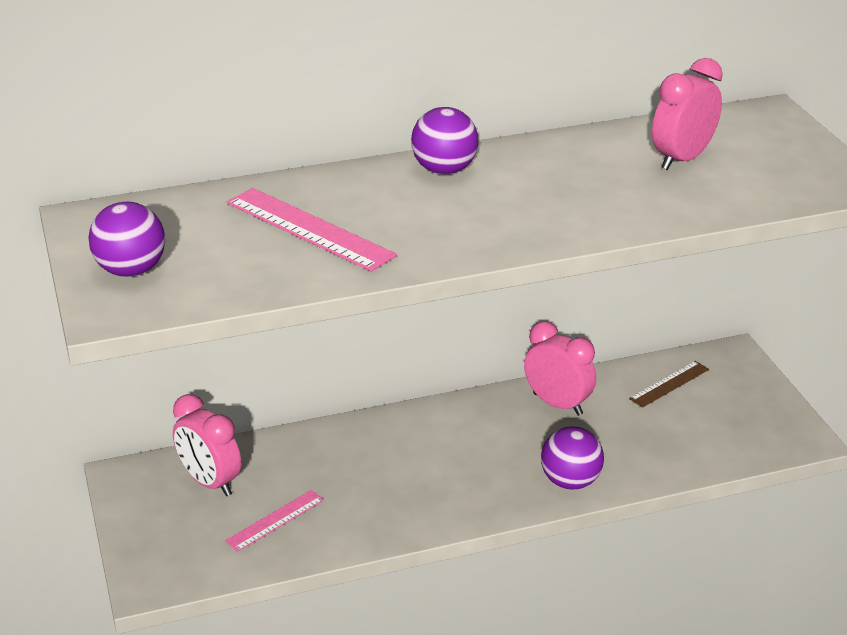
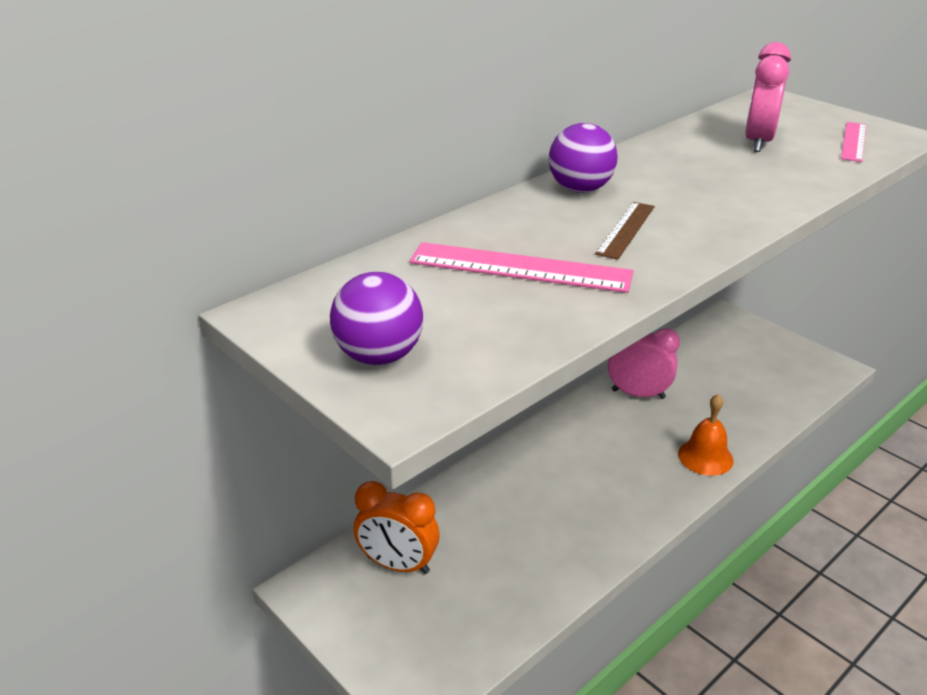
camera: 25 degrees left, 0 degrees up
(210, 482) = (398, 564): pink clock -> orange clock
(275, 520) = (490, 582): pink ruler -> pink ruler (853, 141)
(570, 481) = (705, 457): purple ball -> orange bell
(669, 384) = (704, 353): brown ruler -> brown ruler (625, 230)

